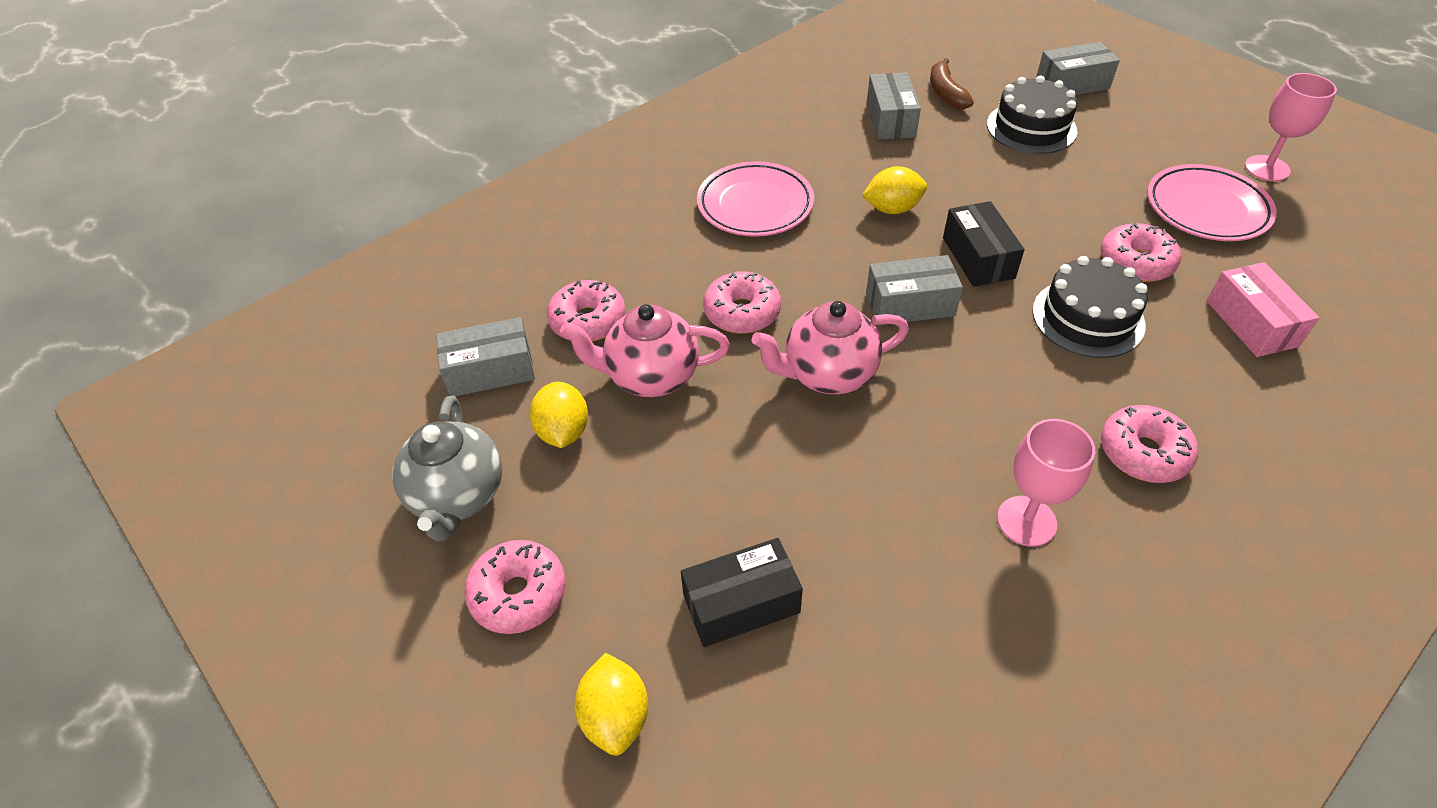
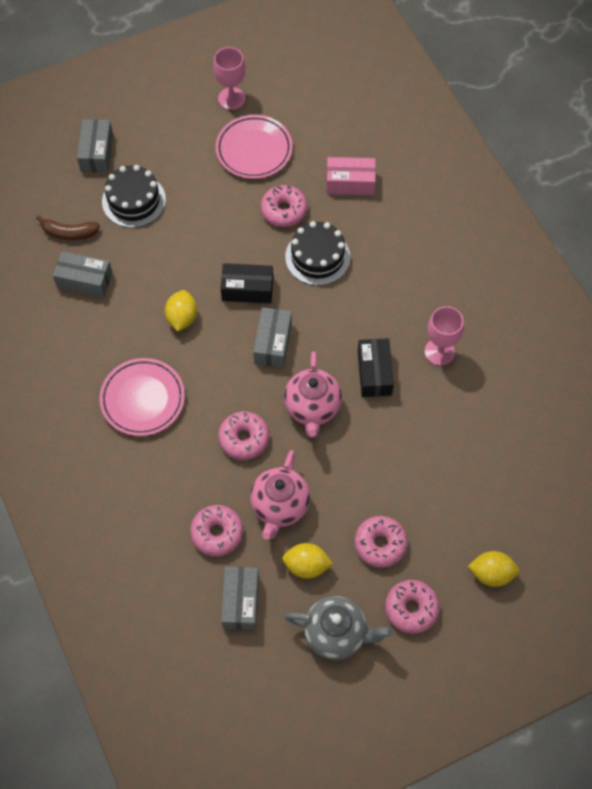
camera: 75 degrees left, 15 degrees up
(741, 604) = (448, 500): black box -> black box (374, 373)
(1143, 453) = (416, 280): pink donut -> pink donut (380, 544)

